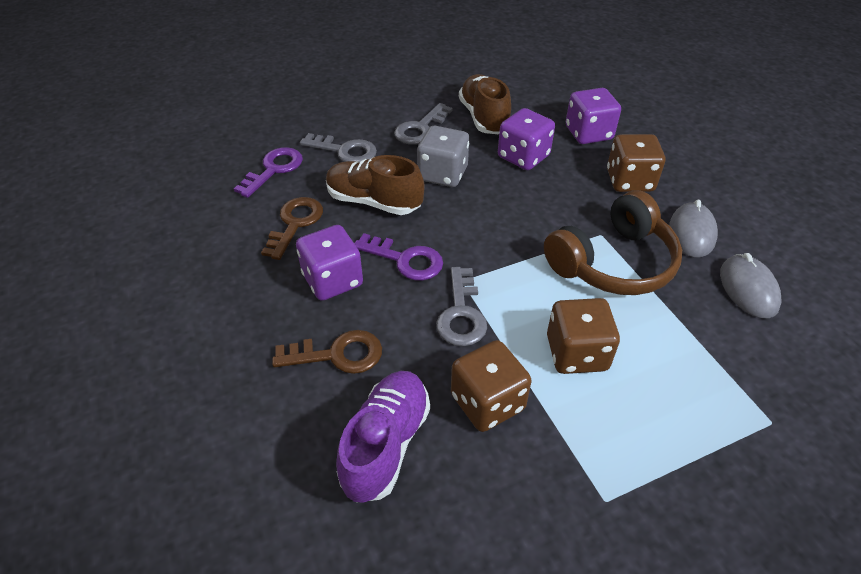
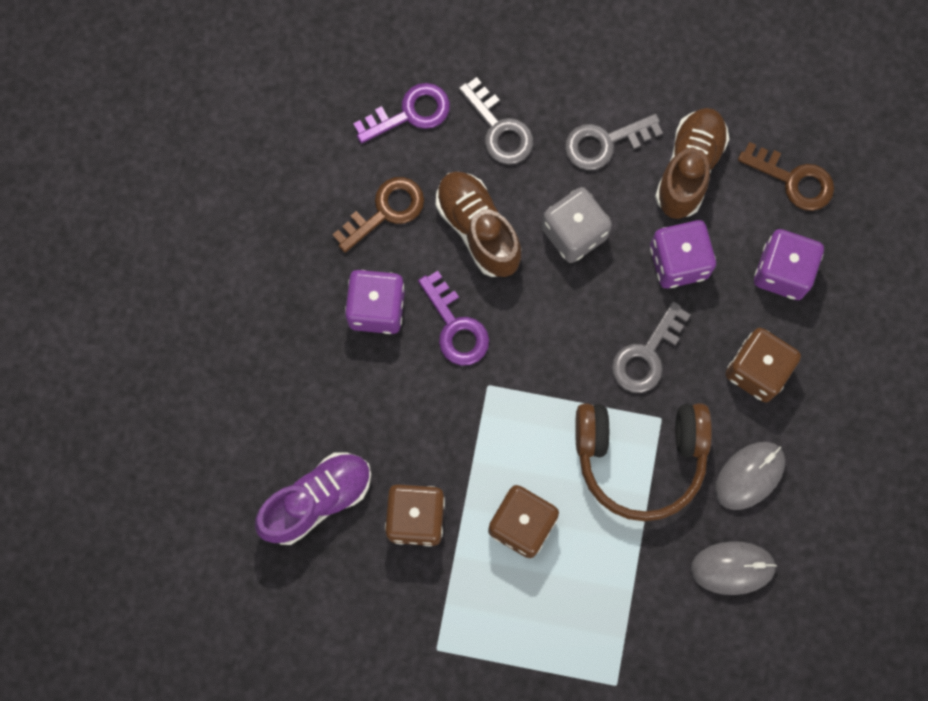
camera: 35 degrees right, 30 degrees up
(337, 354) = (332, 394): brown key -> brown key (793, 180)
(461, 314) = (459, 421): grey key -> grey key (646, 355)
(748, 289) = (732, 568): grey mouse -> grey mouse turned 60 degrees clockwise

